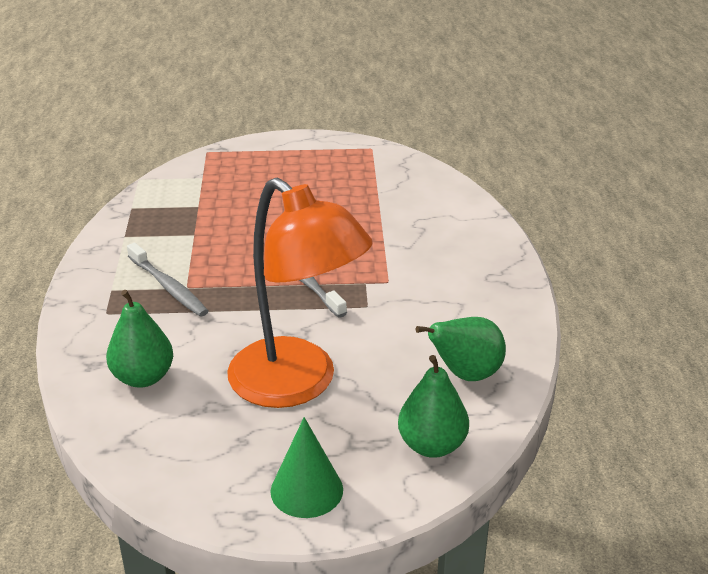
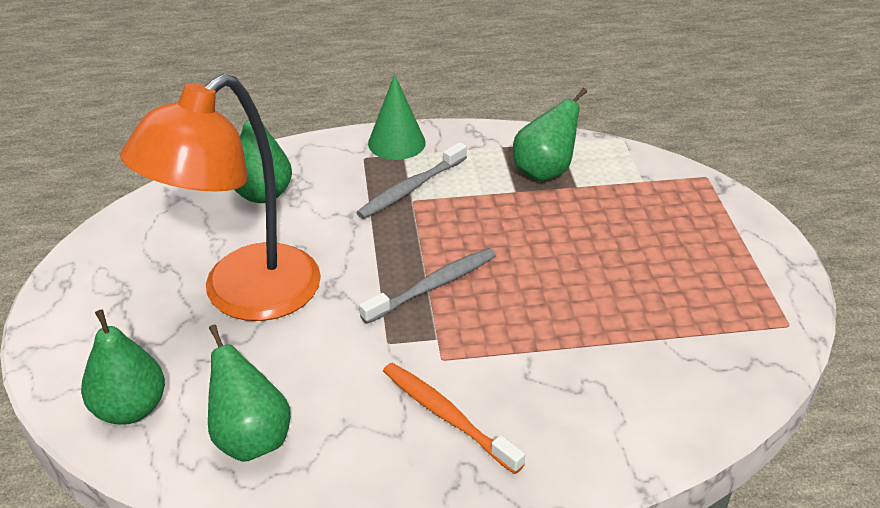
camera: 85 degrees right, 5 degrees up
(171, 218) = (544, 171): none -> green pear
(306, 490) = (86, 316): green cone -> green cone (396, 143)
(445, 282) = (447, 416): none -> orange toothbrush

